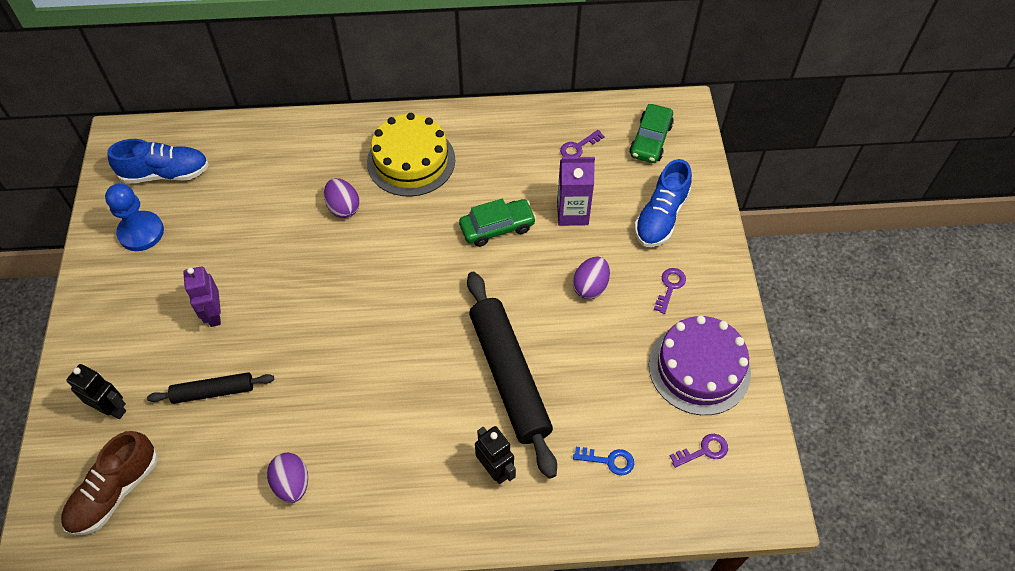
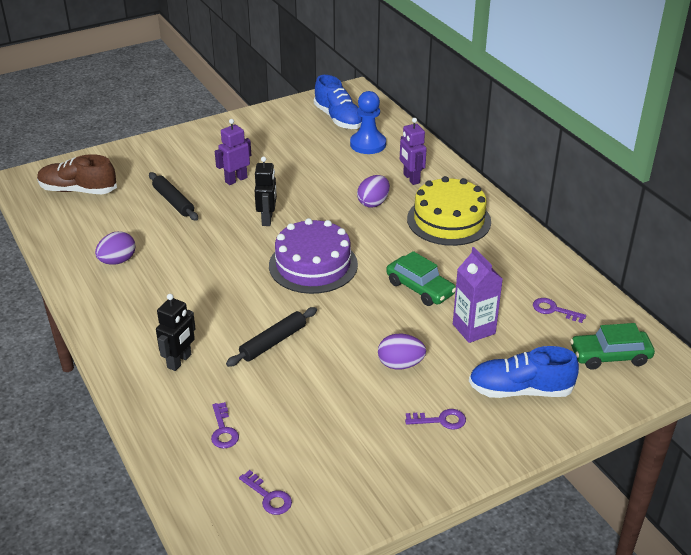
camera: 65 degrees right, 20 degrees down
(112, 408) = (138, 167): black robot -> black robot (267, 219)
(141, 232) = (282, 127): blue pawn -> blue pawn (368, 144)
(324, 159) = (411, 179): none -> purple robot
(509, 376) = (273, 342): black rolling pin -> black rolling pin, size x0.52
(609, 460) = (223, 430): blue key -> purple key
(699, 368) = (360, 468): purple cake -> purple cake (313, 265)

